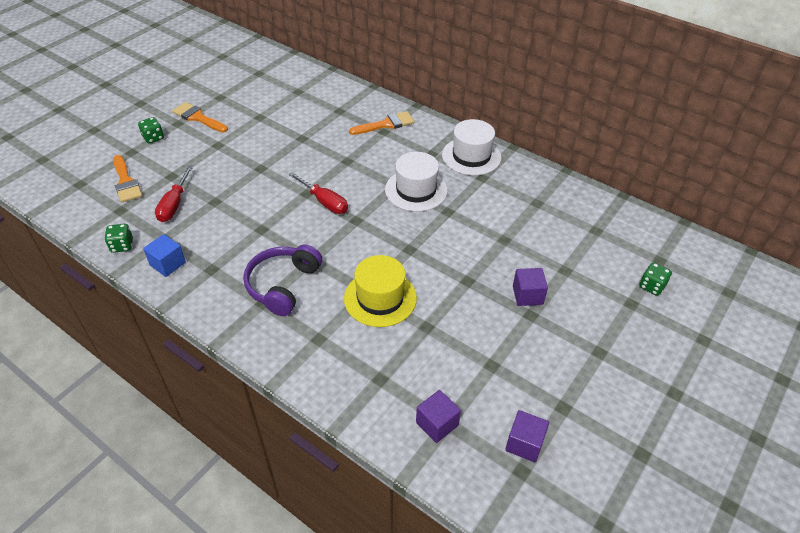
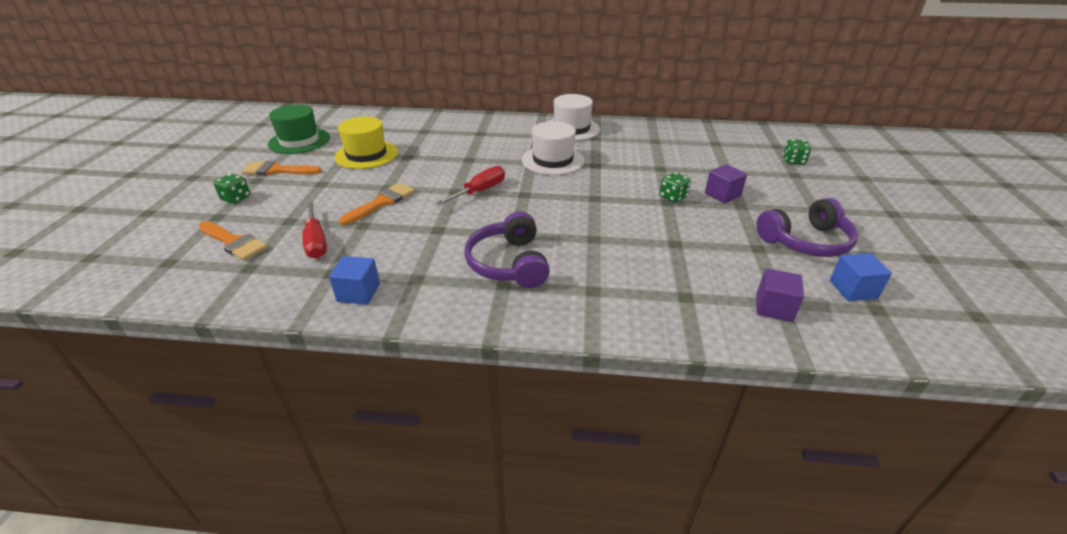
camera: 30 degrees left, 10 degrees down
(122, 245) = (282, 297): green dice -> green dice (673, 197)
(235, 88) = (299, 141): none -> green hat
(324, 202) = (479, 191): red screwdriver -> red screwdriver turned 60 degrees counterclockwise
(380, 298) = (611, 239): yellow hat -> yellow hat (366, 155)
(386, 124) = (477, 129): orange brush -> orange brush (382, 202)
(524, 443) = (853, 289): purple cube -> blue cube
(543, 379) = (805, 241): none -> purple headphones

